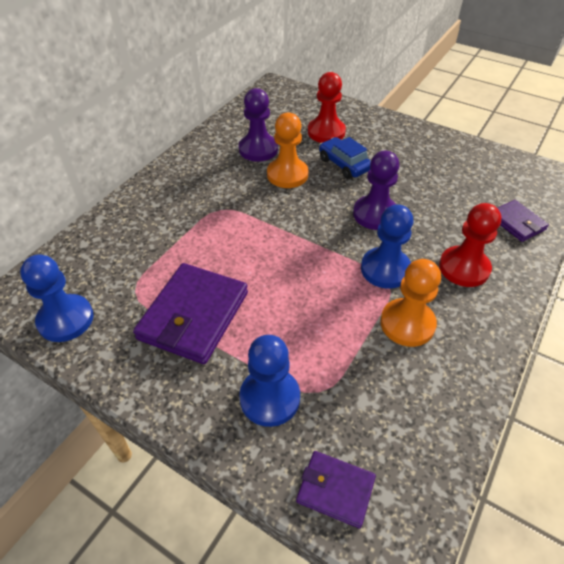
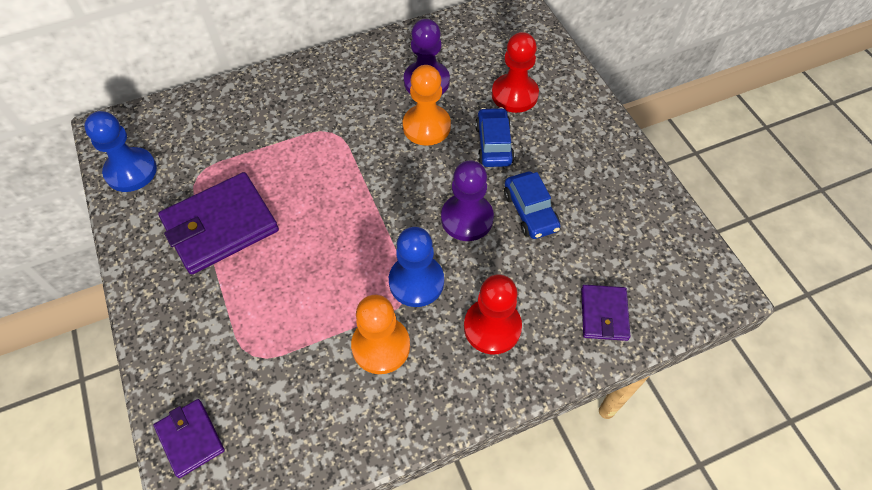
camera: 35 degrees right, 10 degrees up
(270, 398) = (212, 335): blue pawn -> none
(409, 190) = (530, 211): none -> blue car

